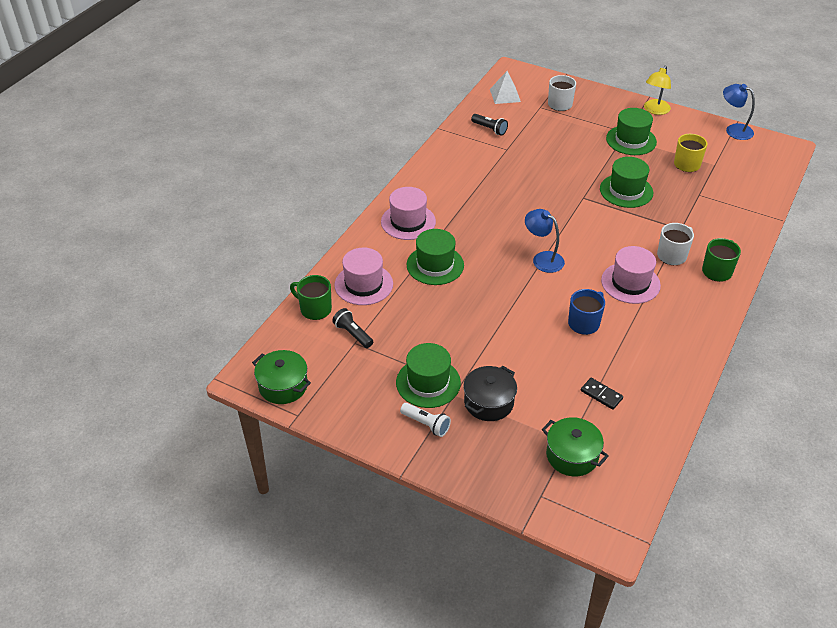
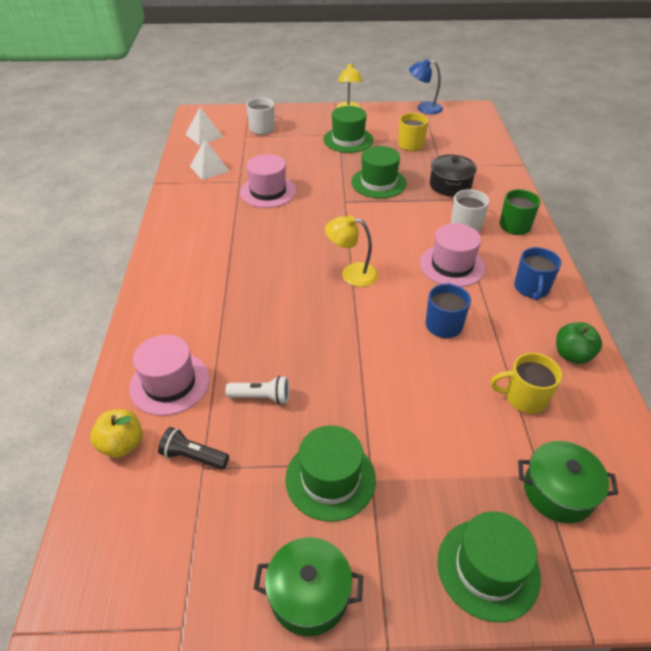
camera: 30 degrees left, 0 degrees up
(283, 386) = (134, 588): green pot -> green pot (309, 595)
(315, 309) = (122, 444): green mug -> yellow apple
(408, 222) = (180, 288): pink hat -> pink hat (268, 191)
(426, 424) = (367, 542): white flashlight -> white flashlight (261, 397)
(435, 265) = (242, 325): green hat -> green hat (488, 568)
(488, 402) = (418, 469): black pot -> black pot (450, 185)
(489, 129) = (209, 168): black flashlight -> white pyramid
(542, 259) = (351, 273): blue lamp -> yellow lamp
(601, 395) = (524, 398): black domino -> yellow mug
(667, 384) = (572, 355): none -> green apple
(681, 326) = (531, 288): none -> blue mug

